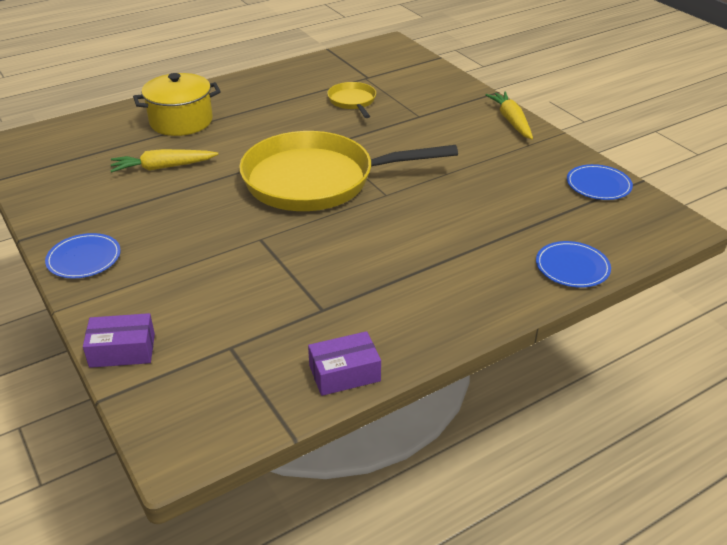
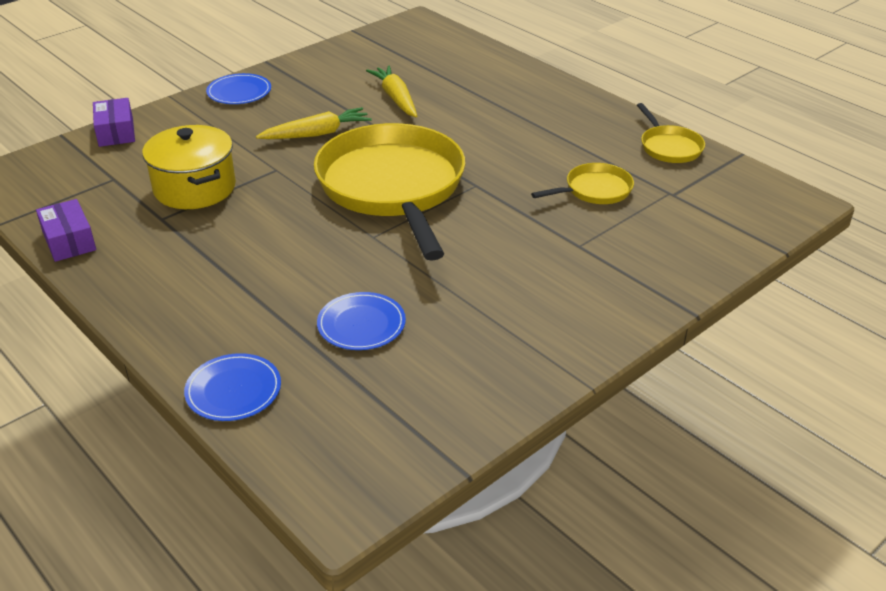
camera: 80 degrees right, 0 degrees up
(181, 121) = (493, 91): yellow pot -> yellow pot (195, 188)
(307, 69) = (669, 147): none -> yellow pan
(511, 121) = (603, 330): yellow carrot -> yellow carrot (317, 134)
(598, 185) = (439, 421): blue plate -> blue plate (361, 324)

